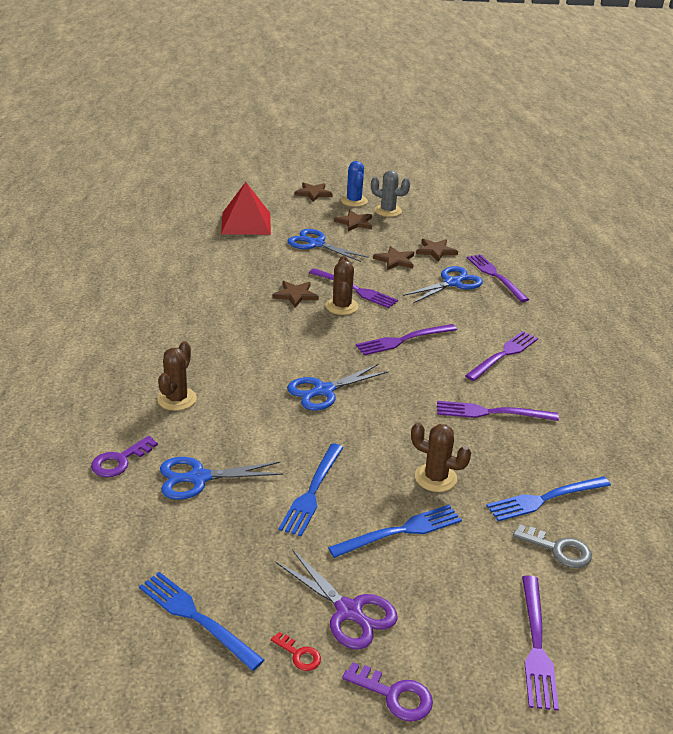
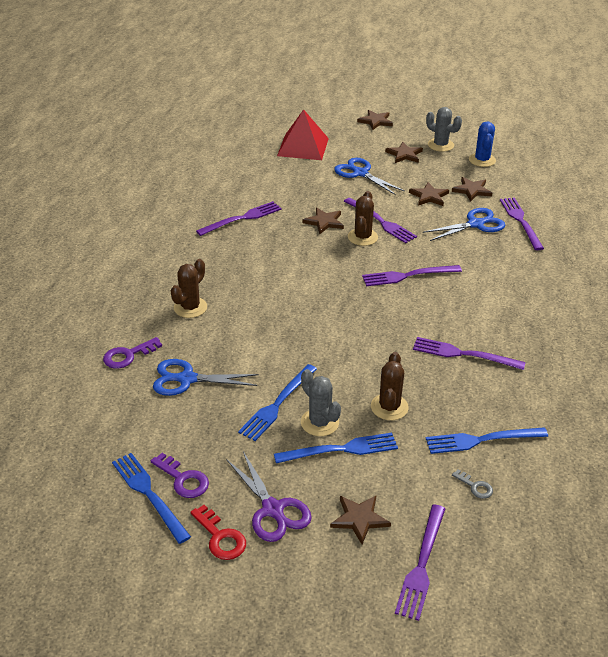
camera: 15 degrees right, 5 degrees up
(299, 654) = (220, 537): red key -> red key, size x1.58
(323, 391) = (317, 315): blue scissors -> none
(354, 201) = (411, 132): blue cactus -> blue cactus (482, 160)
(366, 505) = (319, 422): none -> grey cactus
(394, 695) = (286, 583): purple key -> purple key (183, 479)
(435, 478) = (389, 407): brown cactus -> brown cactus turned 60 degrees clockwise
(450, 606) = (359, 519): none -> brown star
(503, 355) = (497, 300): purple fork -> purple fork (242, 218)
(558, 549) = (475, 486): grey key -> grey key, size x0.63

